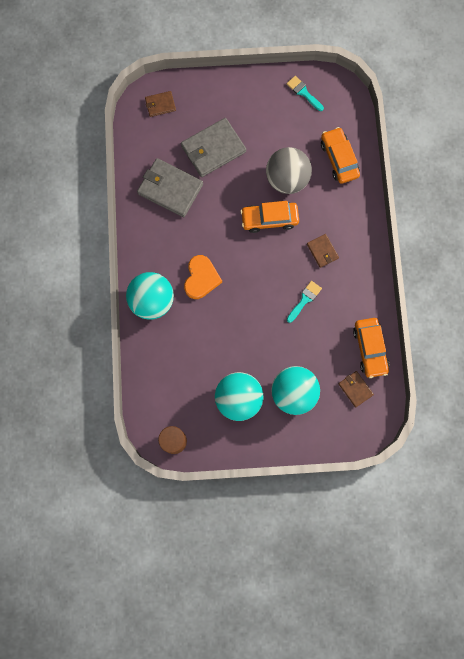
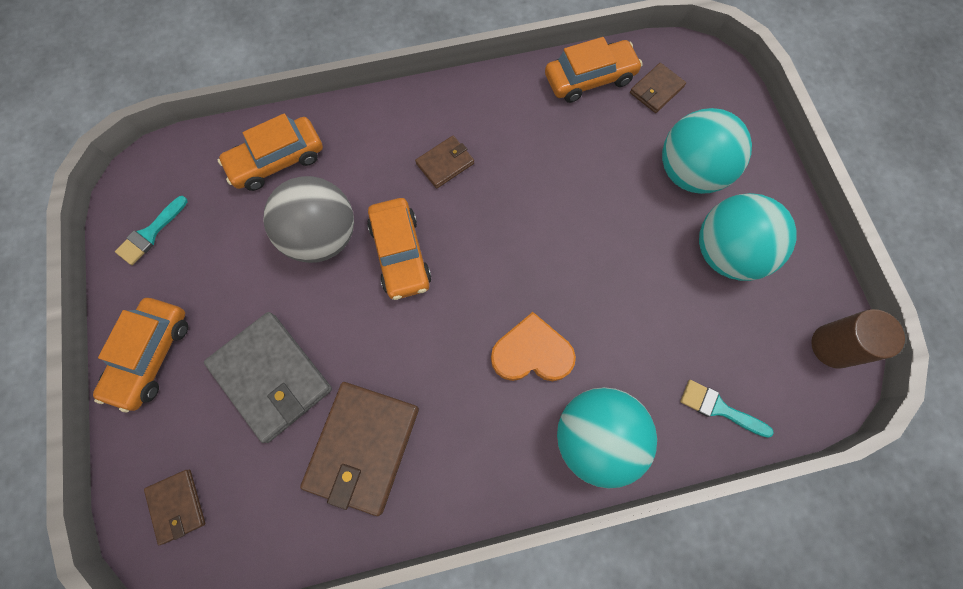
camera: 100 degrees left, 5 degrees down
(170, 189) = (363, 447): grey wallet -> brown wallet
(235, 93) = (151, 356): none -> orange car
(304, 300) = (533, 178): turquoise brush -> turquoise brush (719, 408)

